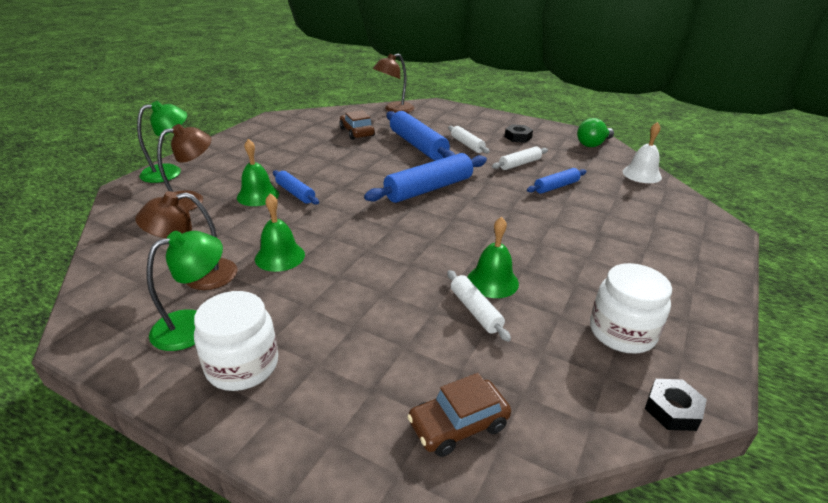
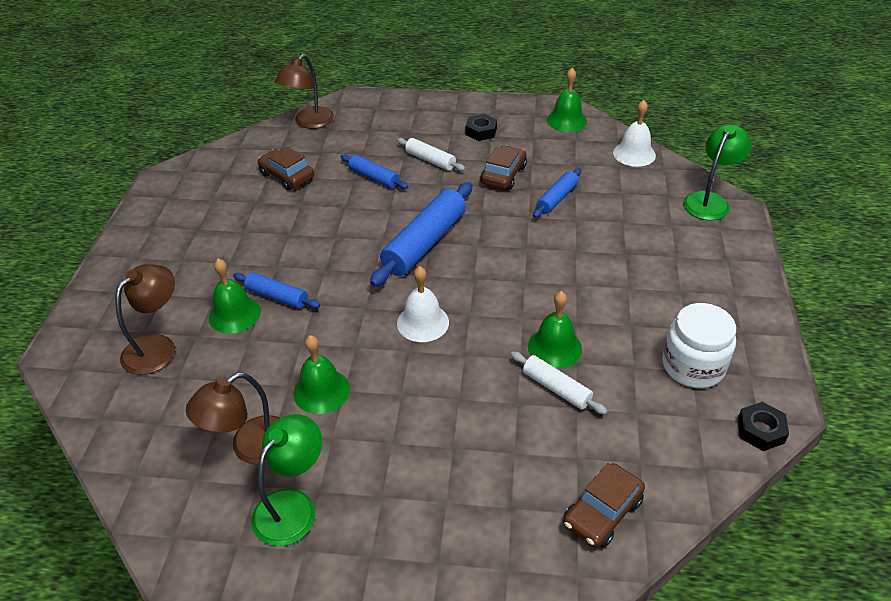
camera: 20 degrees left, 10 degrees up
(170, 172) = (93, 312): green lamp -> green lamp (709, 201)
(242, 366) = (375, 531): white jar -> none
(391, 235) = (423, 322): none -> white bell
(417, 145) = (374, 178): blue rolling pin -> blue rolling pin, size x0.55
(519, 164) = (503, 175): white rolling pin -> brown car
(593, 144) = (566, 120): green light bulb -> green bell

